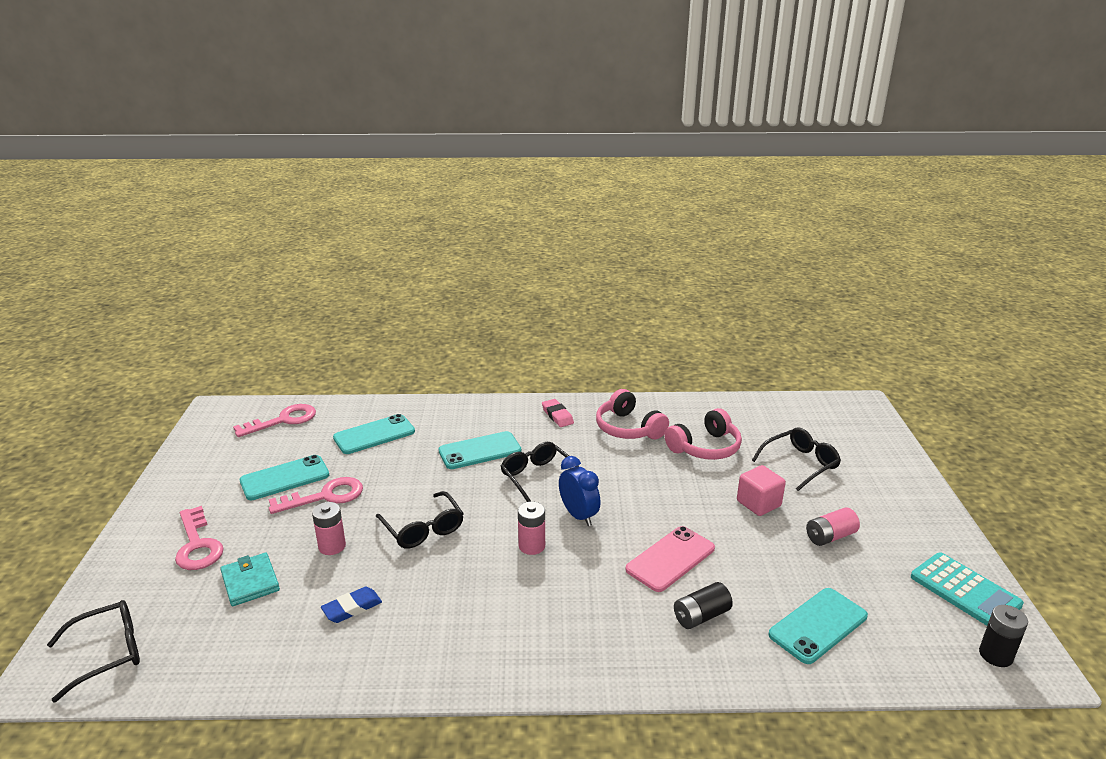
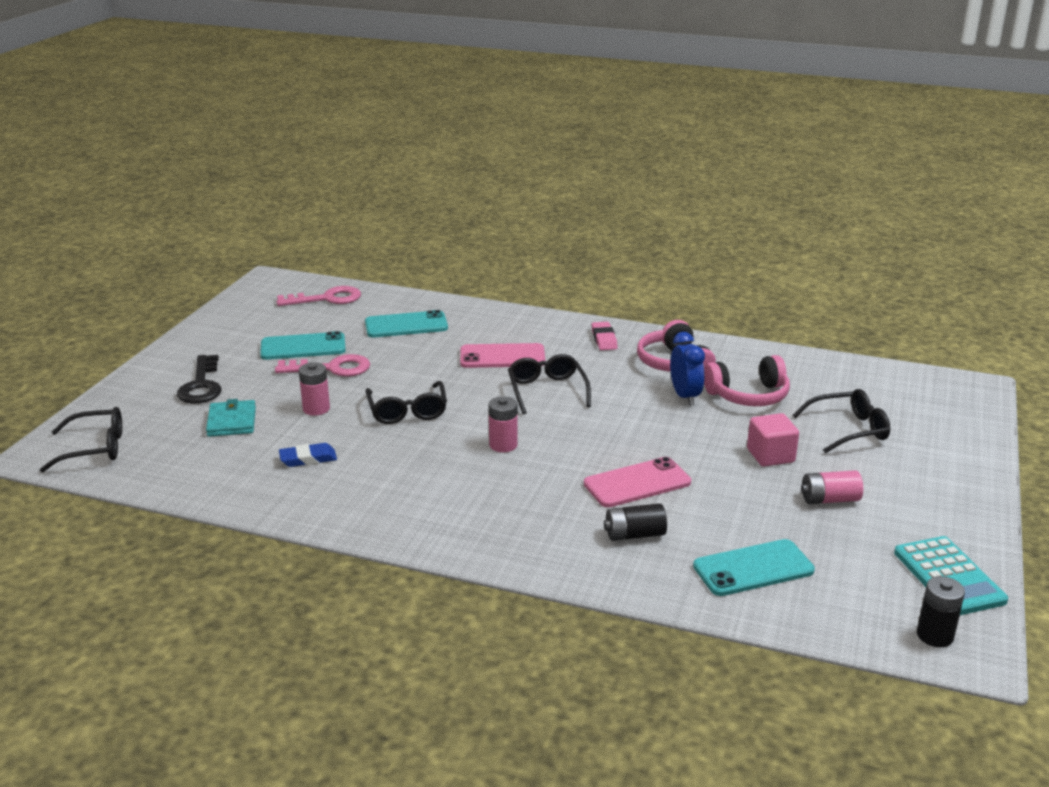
camera: 20 degrees right, 0 degrees up
(197, 545) = (201, 385): pink key -> black key
(480, 451) = (502, 357): turquoise phone -> pink phone
(578, 515) = (567, 429): blue clock -> blue clock (685, 396)

